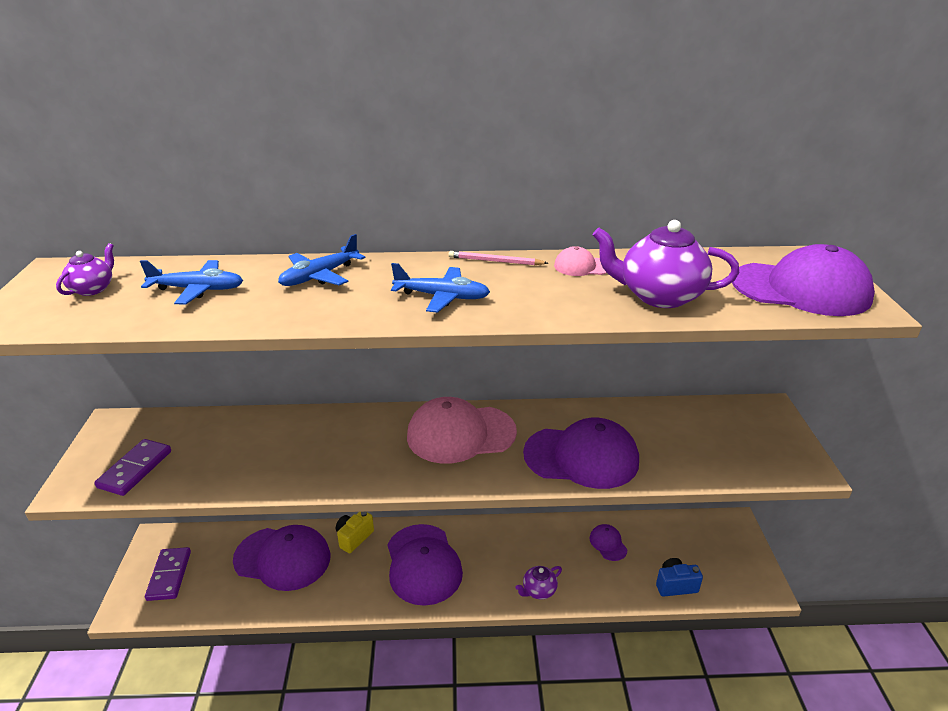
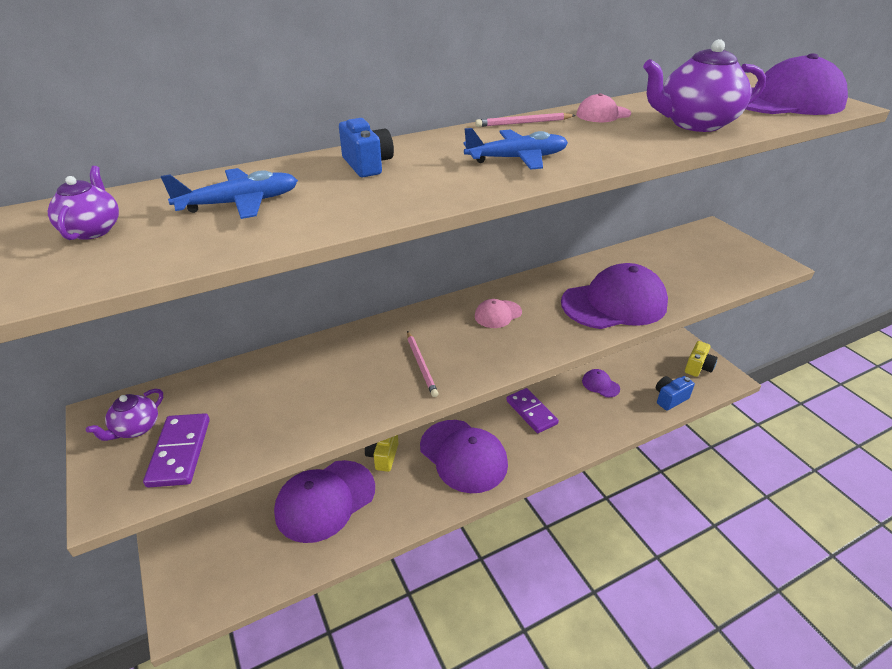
camera: 25 degrees left, 5 degrees up
(169, 575) = (211, 564): purple domino -> purple domino (531, 412)
(283, 558) = (325, 500): purple cap -> purple cap turned 150 degrees clockwise
(319, 276) = (367, 165): blue plane -> blue camera
(356, 459) = (421, 365): none -> pink pencil
(460, 434) = (498, 314): pink cap -> pink cap, size x0.46
(538, 590) = (574, 441): purple teapot -> purple teapot (136, 428)
(735, 563) = (698, 367): none -> yellow camera

